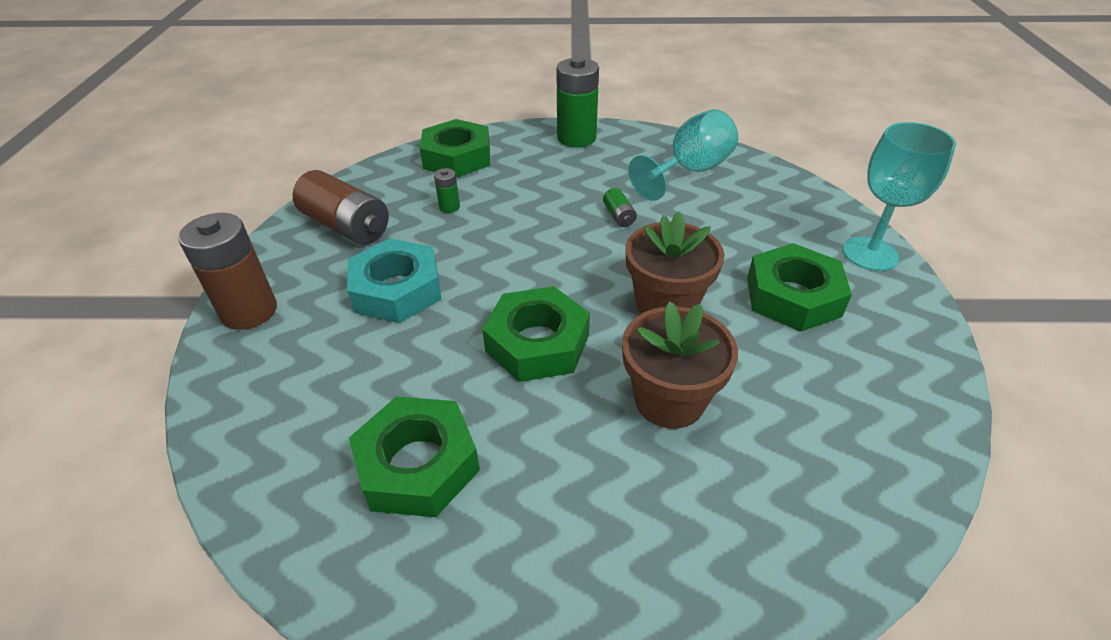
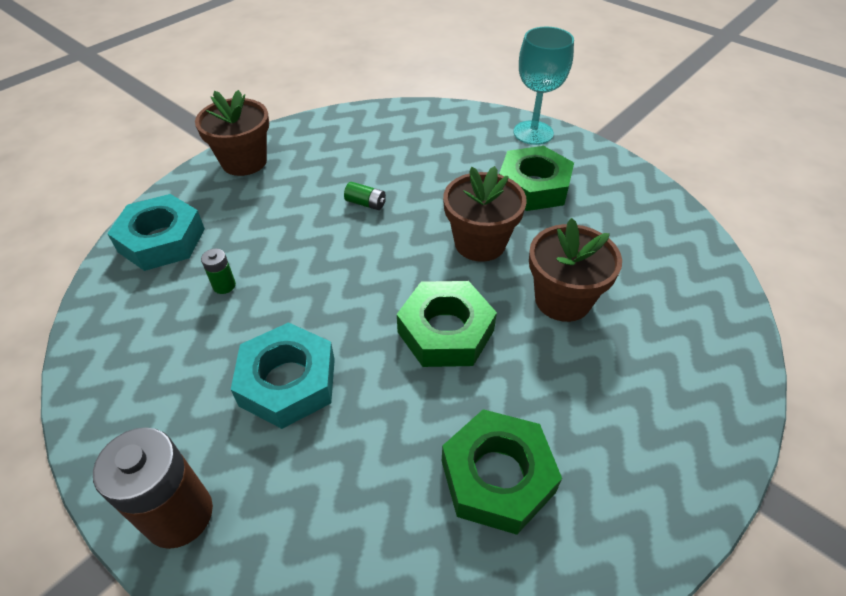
camera: 50 degrees left, 5 degrees up
(346, 226) = (151, 370): brown battery -> none
(457, 157) = (162, 240): green nut -> turquoise nut
(576, 138) = (244, 162): green battery -> brown flower pot
(690, 171) = (365, 140): turquoise goblet -> none

